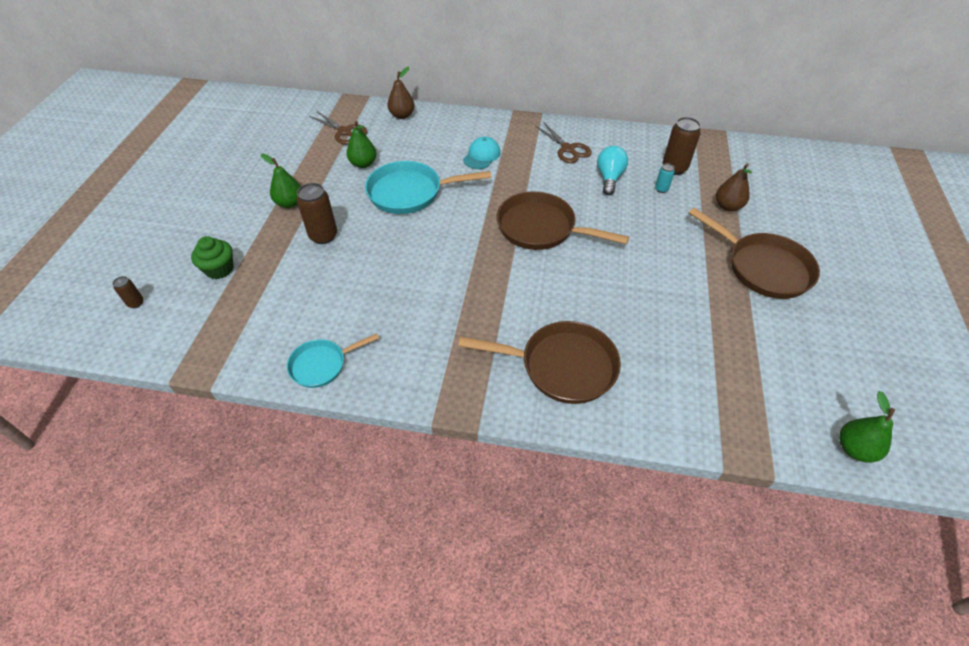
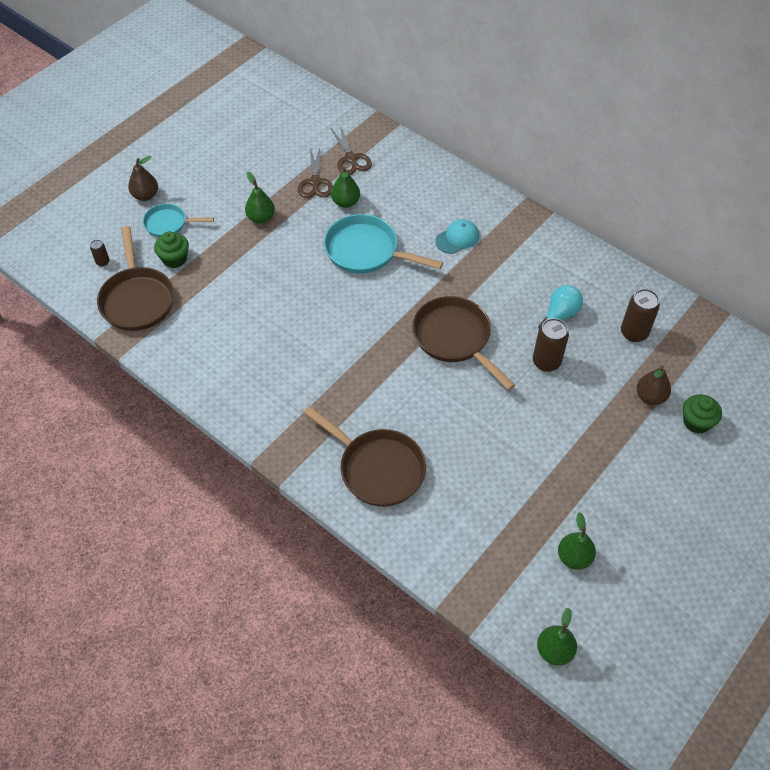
camera: 30 degrees right, 5 degrees up
(322, 365) = (203, 377): turquoise pan -> turquoise pan (168, 224)
(323, 236) = (269, 263): brown can -> brown can (546, 362)
(402, 115) = (415, 160): brown pear -> brown pear (145, 195)
(568, 149) = (545, 265): brown scissors -> brown scissors (315, 182)
(661, 189) = (600, 349): turquoise can -> none
(763, 268) = (625, 471): brown pan -> brown pan (137, 299)
(776, 209) = (696, 422): none -> green cupcake
(791, 356) = (574, 557): none -> green pear

